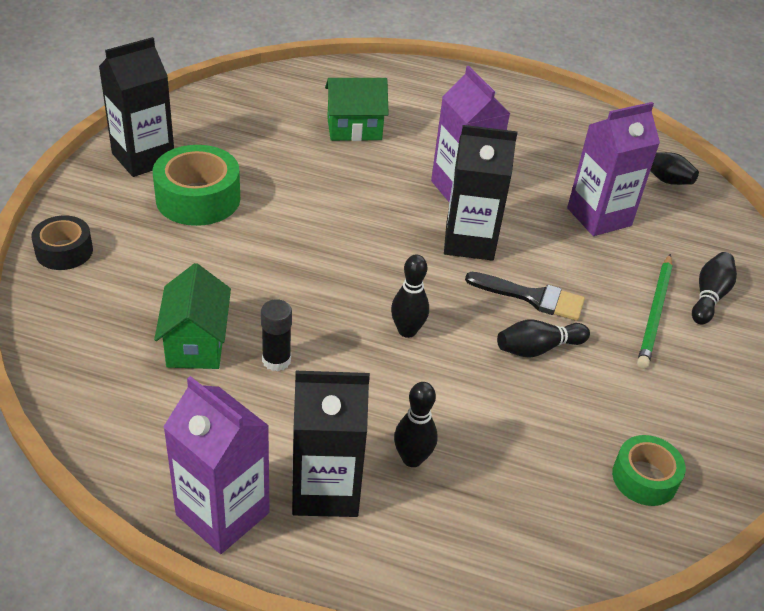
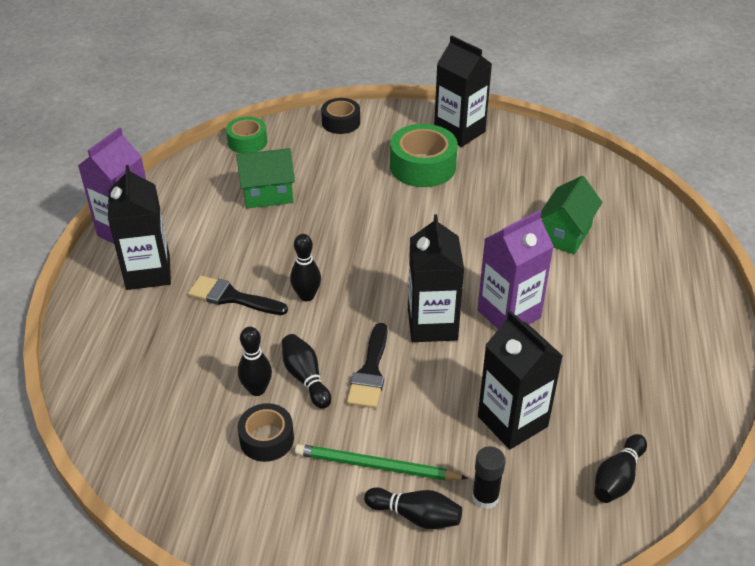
camera: 85 degrees right, 0 degrees up
(276, 360) = (260, 233): black glue stick -> black glue stick (485, 497)
(354, 129) = (565, 234): green house -> green house turned 45 degrees clockwise
(396, 400) = (232, 297): none -> black brush
(412, 459) = (177, 311): black bowling pin -> black bowling pin (257, 389)
(599, 217) = (512, 421): purple carton -> black carton
(624, 391) = (266, 439): none -> black tape
(644, 478) = (171, 451): green tape -> green tape (247, 142)

